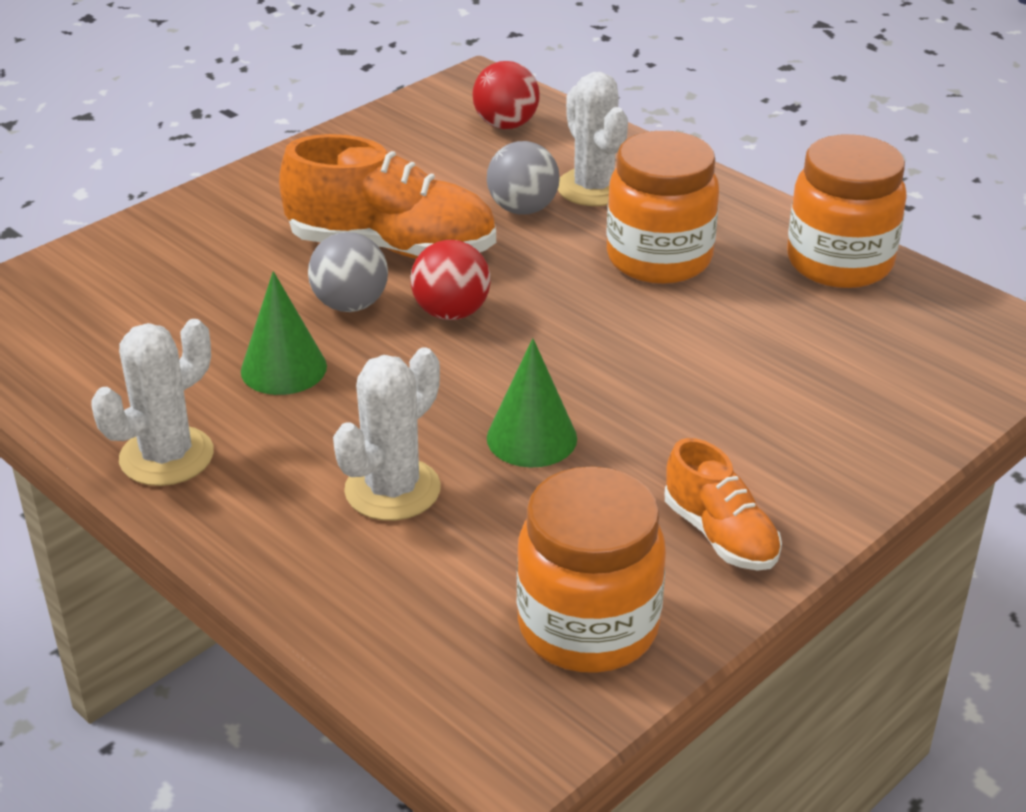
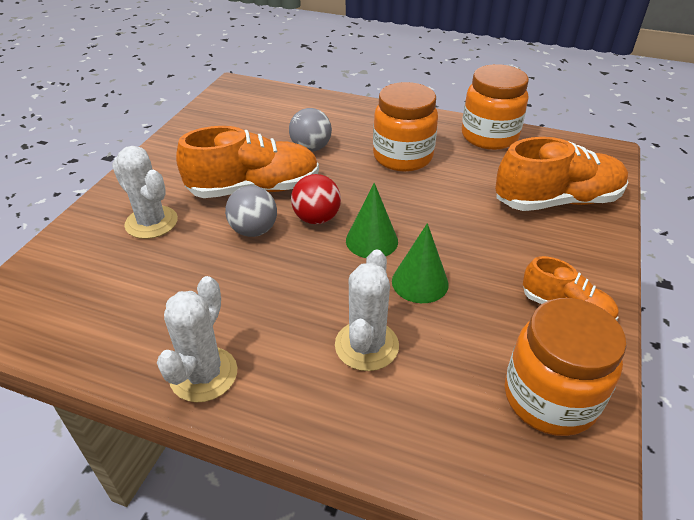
camera: 25 degrees left, 5 degrees up
(283, 368) = (241, 284): green cone -> green cone (371, 241)
(506, 125) = (267, 105): red ball -> none
(593, 188) = (339, 127): white cactus -> white cactus (151, 222)
(858, 391) = (557, 201): none -> orange shoe

